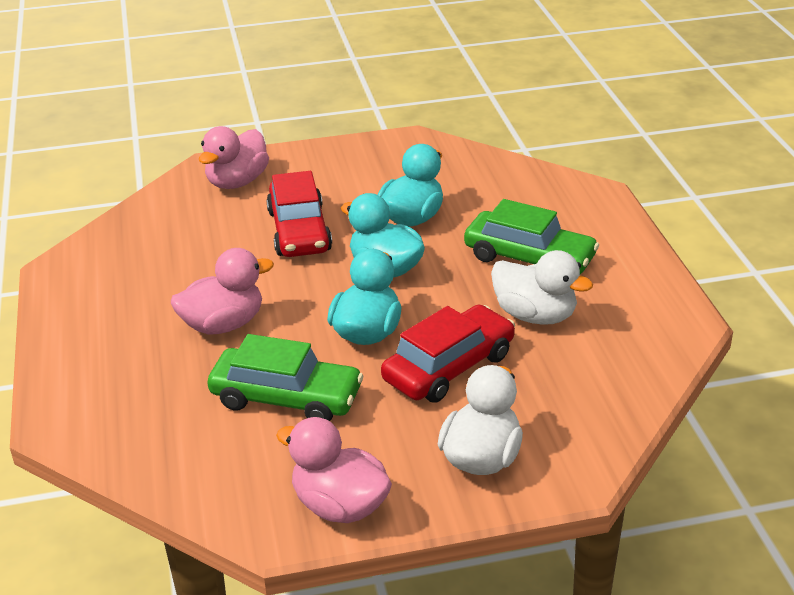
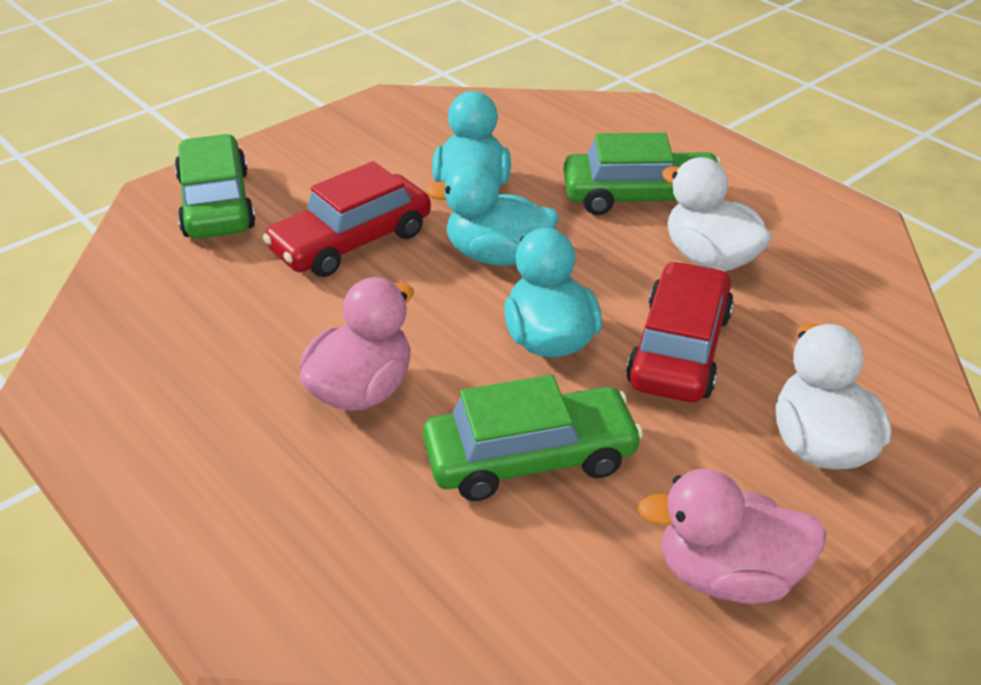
camera: 30 degrees left, 5 degrees up
(237, 182) = (216, 203): pink duck -> green car
(299, 231) = (351, 241): red car -> red car turned 90 degrees clockwise
(535, 315) = (709, 258): white duck -> white duck turned 135 degrees counterclockwise

